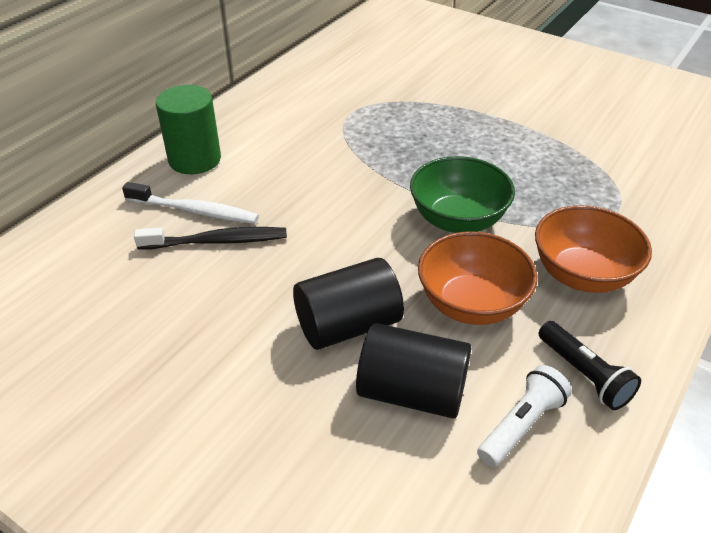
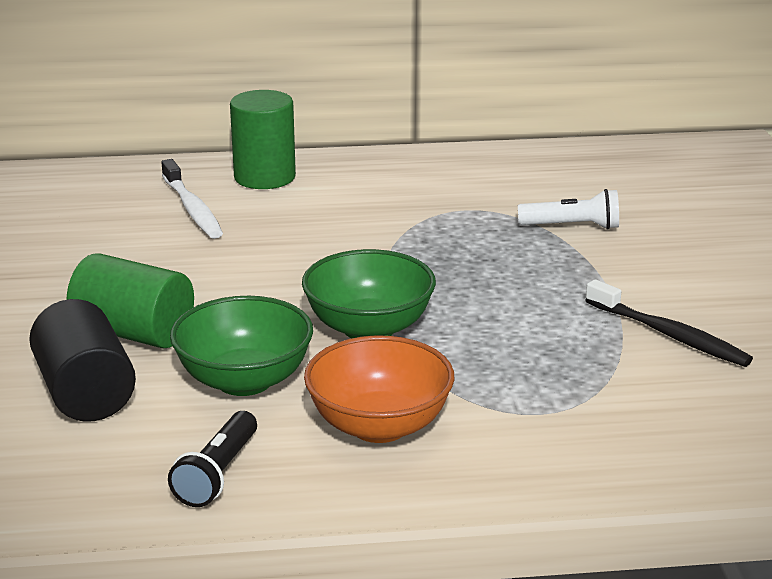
camera: 50 degrees right, 15 degrees down
(217, 241) = (166, 234): black toothbrush -> black toothbrush (669, 335)
(348, 326) = (134, 333): black cylinder -> green cylinder
(471, 304) = (244, 380): orange bowl -> green bowl
(521, 425) = (106, 461): white flashlight -> white flashlight (572, 226)

